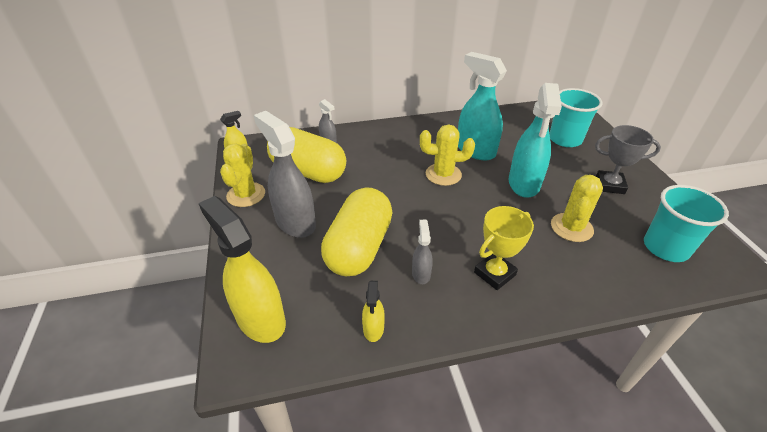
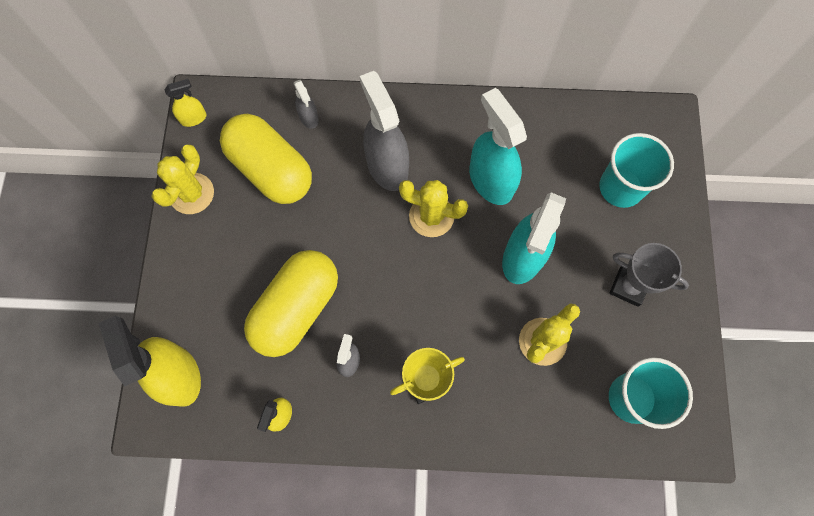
camera: 15 degrees right, 30 degrees up
(295, 222) = (237, 253): grey spray bottle -> grey spray bottle (387, 166)

